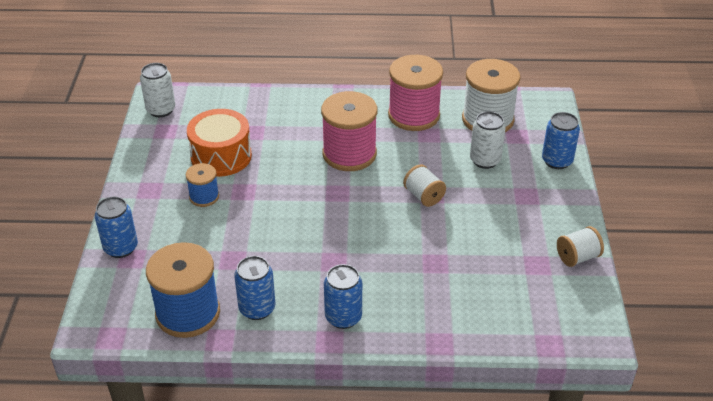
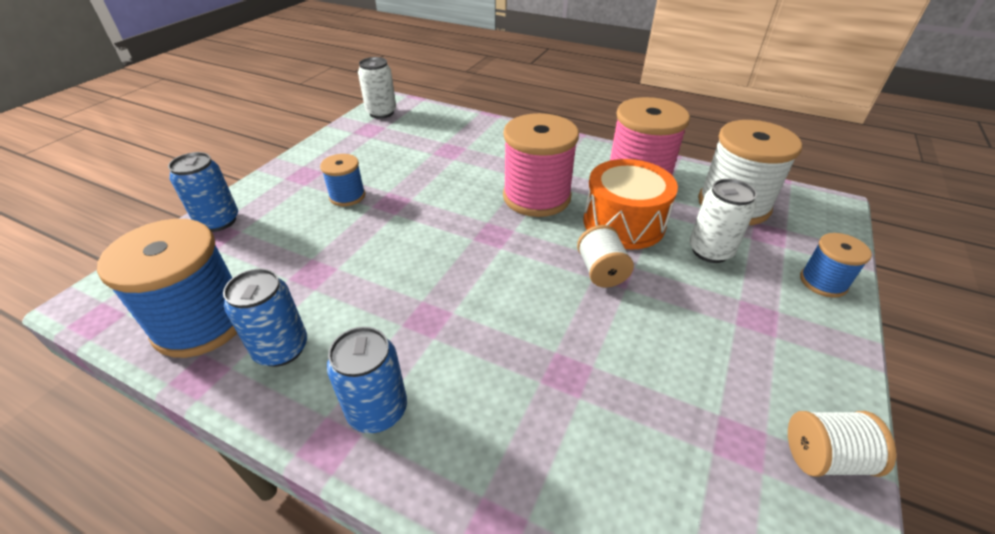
camera: 25 degrees right, 0 degrees up
(221, 156) = (399, 163): orange drum -> orange drum (623, 223)
(557, 161) = (823, 282): blue can -> blue spool

